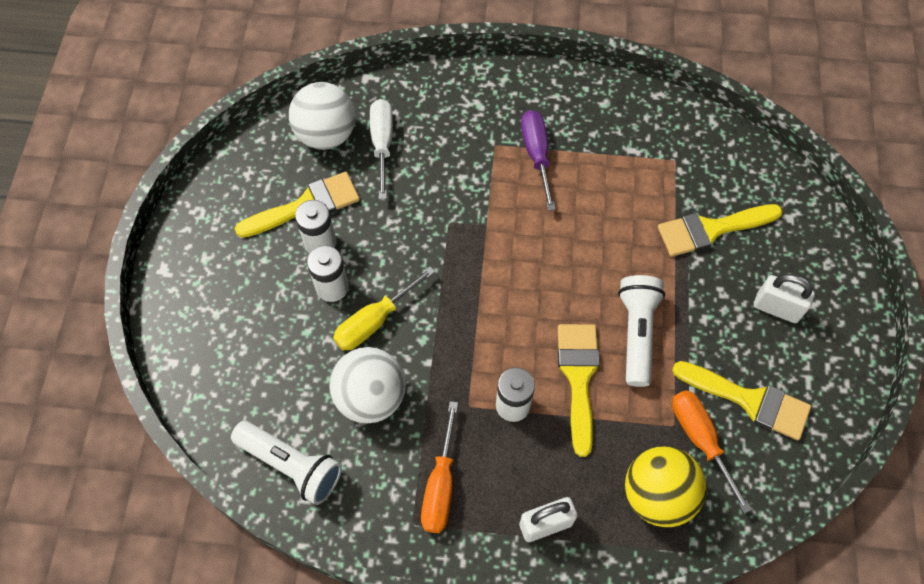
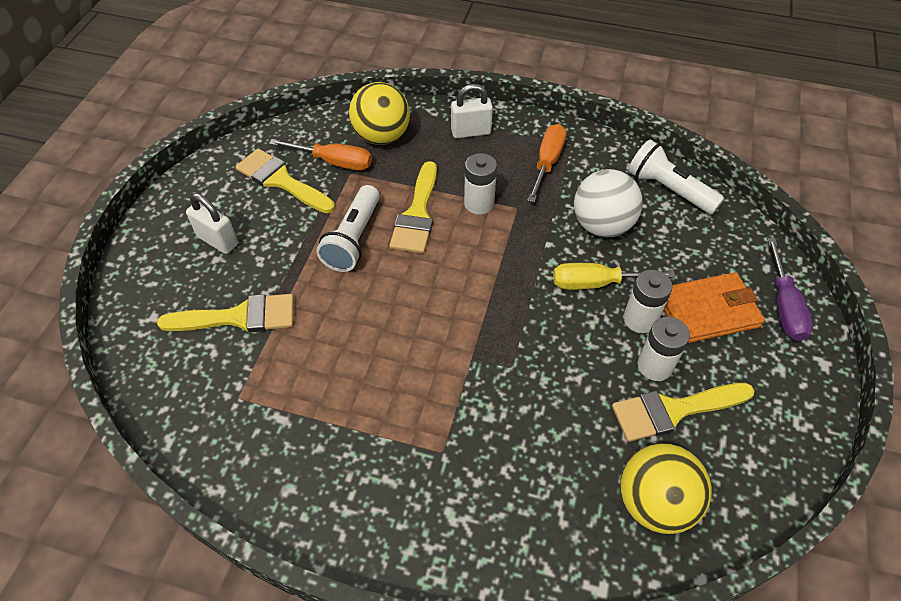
camera: 170 degrees left, 10 degrees down
(264, 307) = (708, 311): none -> orange wallet
(326, 135) = (654, 502): white ball -> yellow ball
(375, 321) = (596, 283): yellow screwdriver -> yellow screwdriver turned 150 degrees counterclockwise
(382, 144) = (582, 476): white screwdriver -> none
(537, 155) = (395, 430): purple screwdriver -> purple screwdriver (783, 305)
(700, 440) = (333, 162): orange screwdriver -> orange screwdriver turned 60 degrees counterclockwise

